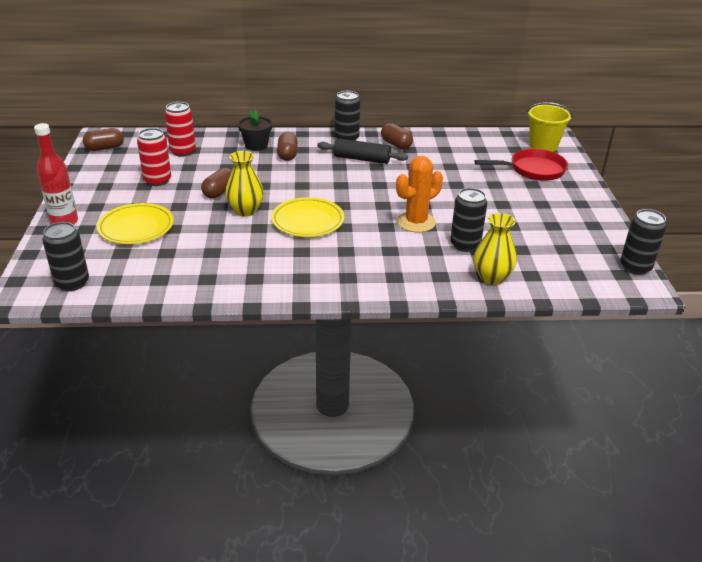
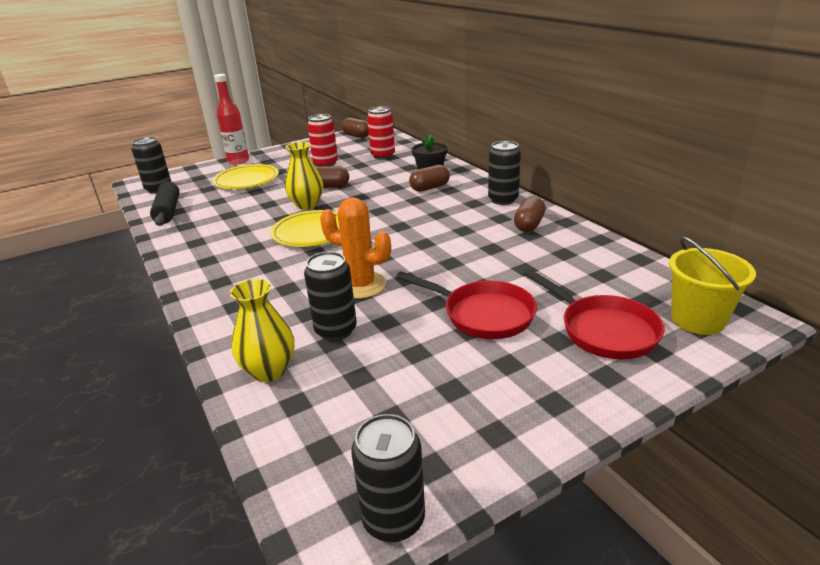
camera: 65 degrees right, 5 degrees down
(362, 159) = (469, 219): black rolling pin -> black rolling pin (168, 211)
(490, 195) = (483, 314): none -> red pan

